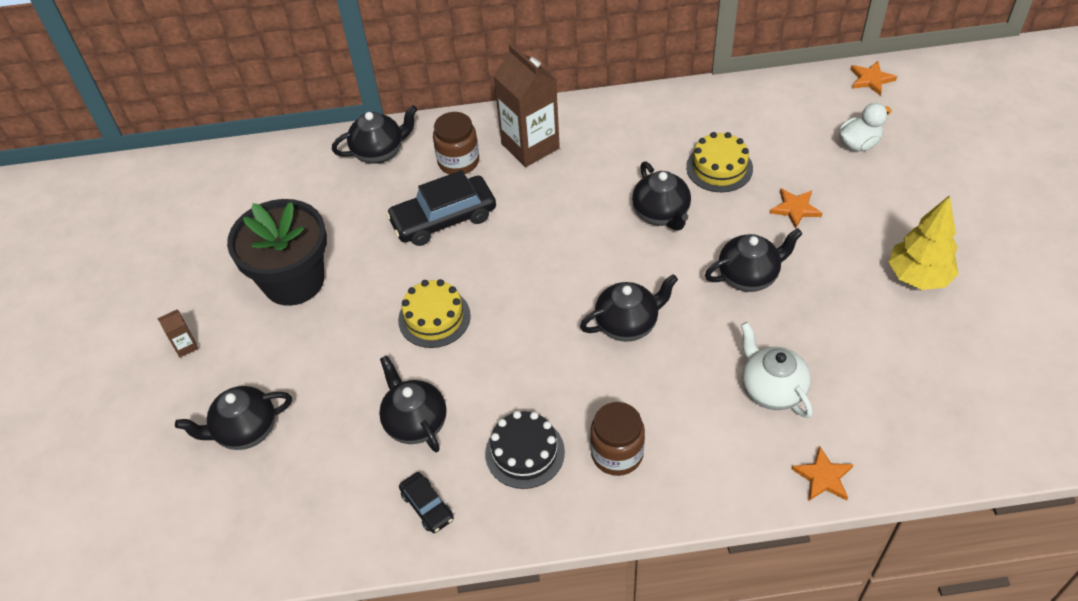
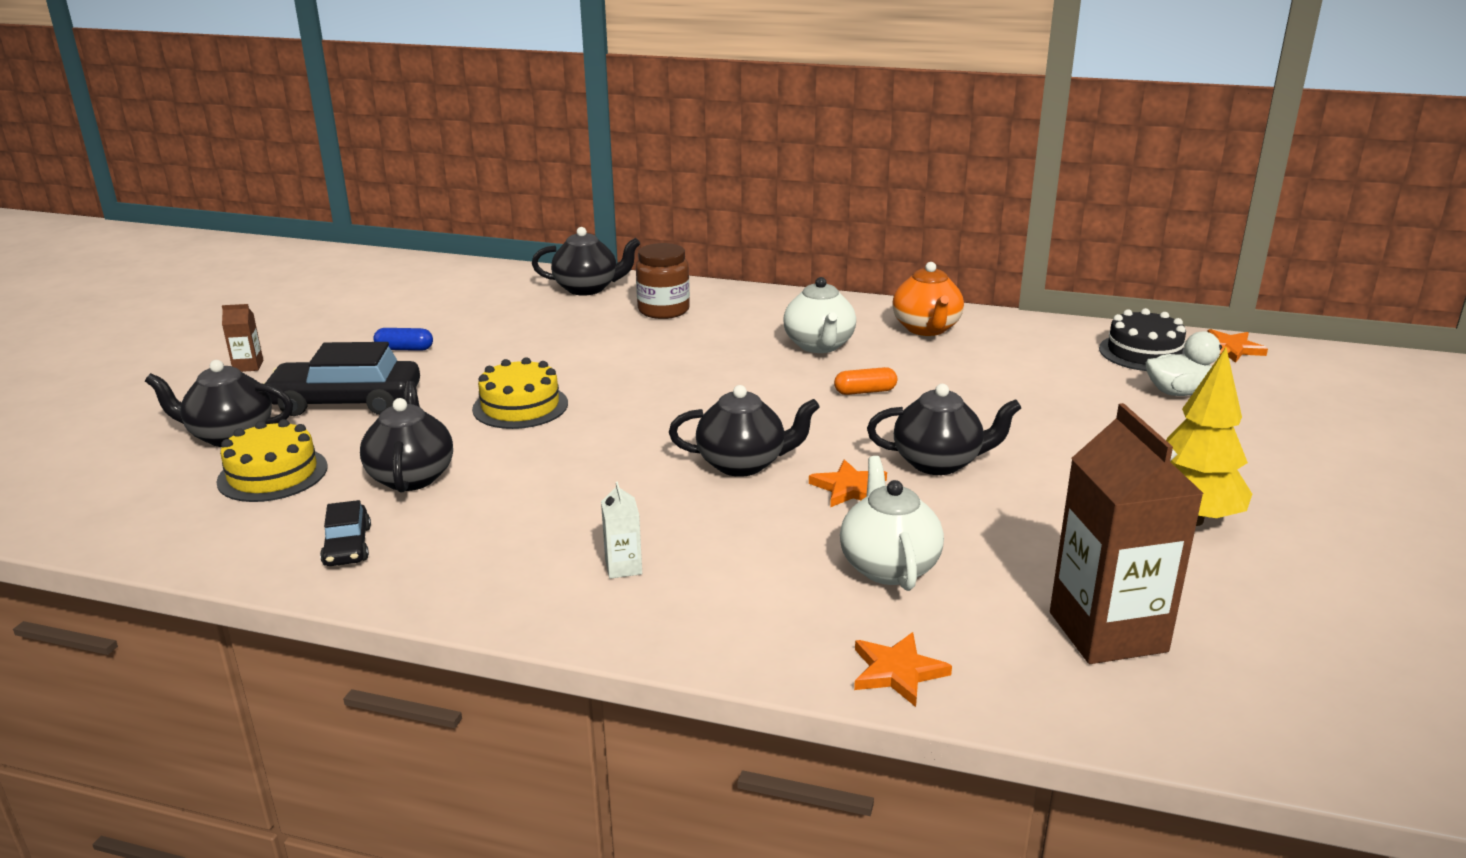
camera: 20 degrees right, 25 degrees down
(293, 281) = (404, 349): black flower pot -> blue capsule
(443, 219) = (606, 343): black car -> black car (346, 402)
(525, 452) = (510, 534): black cake -> black cake (1144, 353)
(530, 146) = (754, 315): brown carton -> brown carton (1107, 632)
(600, 169) = (819, 346): none -> white teapot
(617, 454) = (623, 567): brown jar -> white carton
(661, 214) = (865, 391): black teapot -> orange capsule
(662, 122) = (926, 329): none -> orange teapot
(719, 168) = (970, 373): yellow cake -> yellow cake (273, 474)
(795, 209) = (1048, 424): orange star -> orange star (849, 488)

